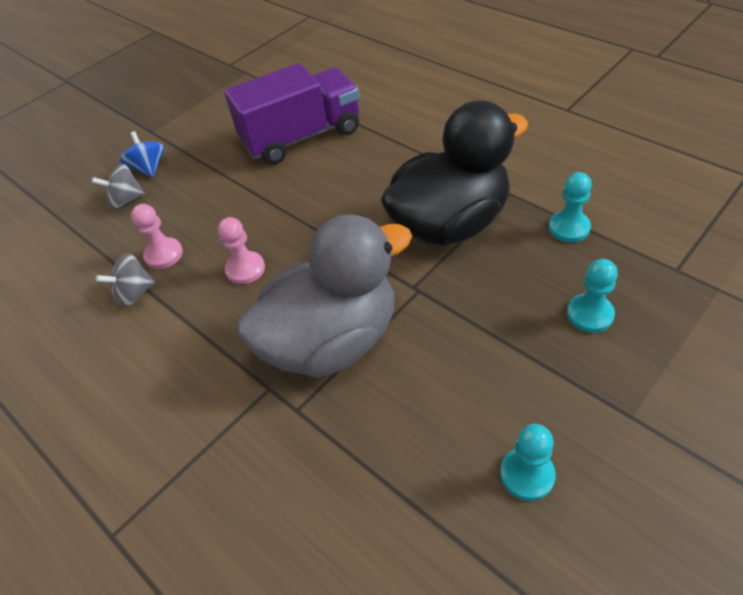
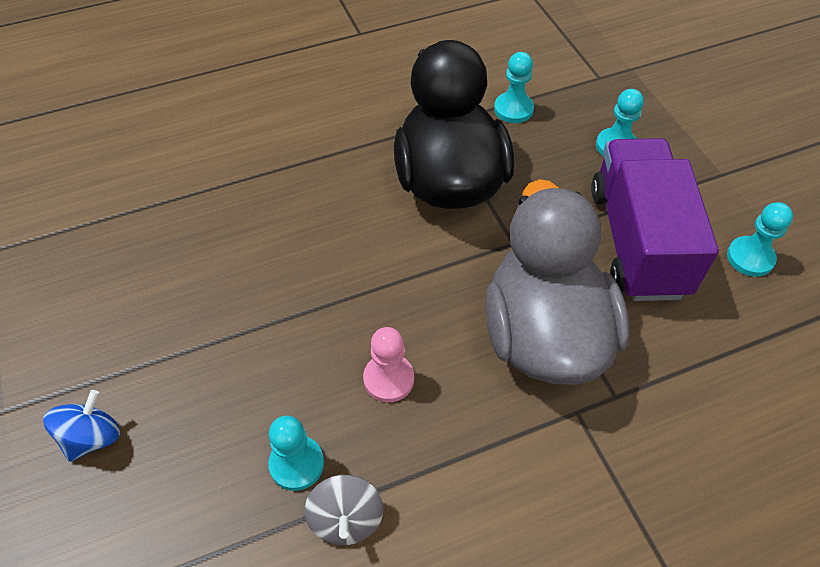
camera: 70 degrees left, 5 degrees up
(126, 200) = (140, 487): grey spinning top -> none
(149, 168) = (92, 437): blue spinning top -> blue spinning top turned 120 degrees clockwise
(164, 254) = (297, 464): pink pawn -> turquoise pawn
(302, 137) = (197, 243): purple truck -> purple truck (637, 241)

